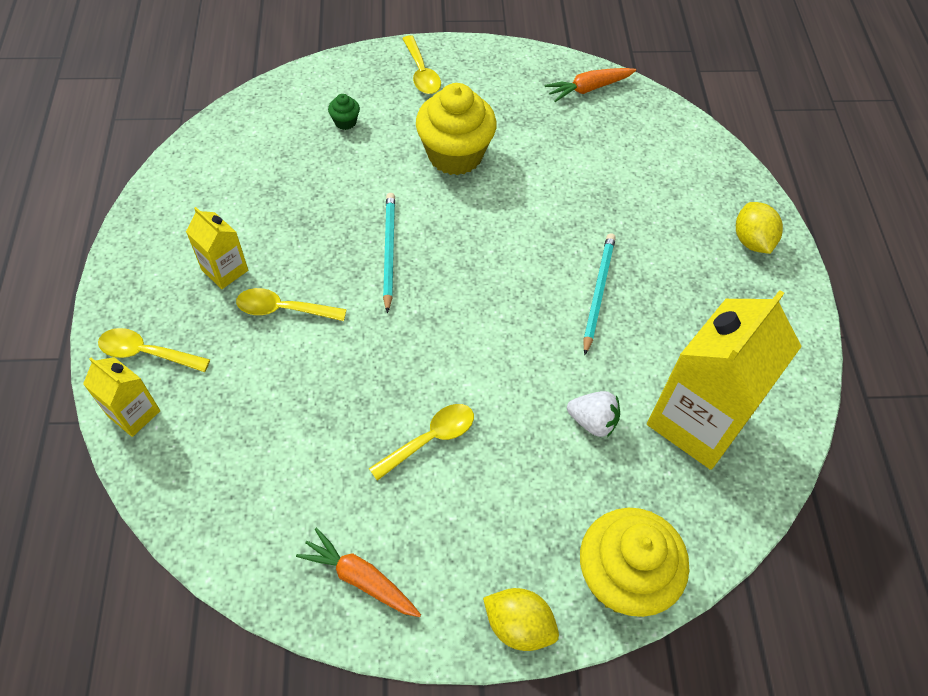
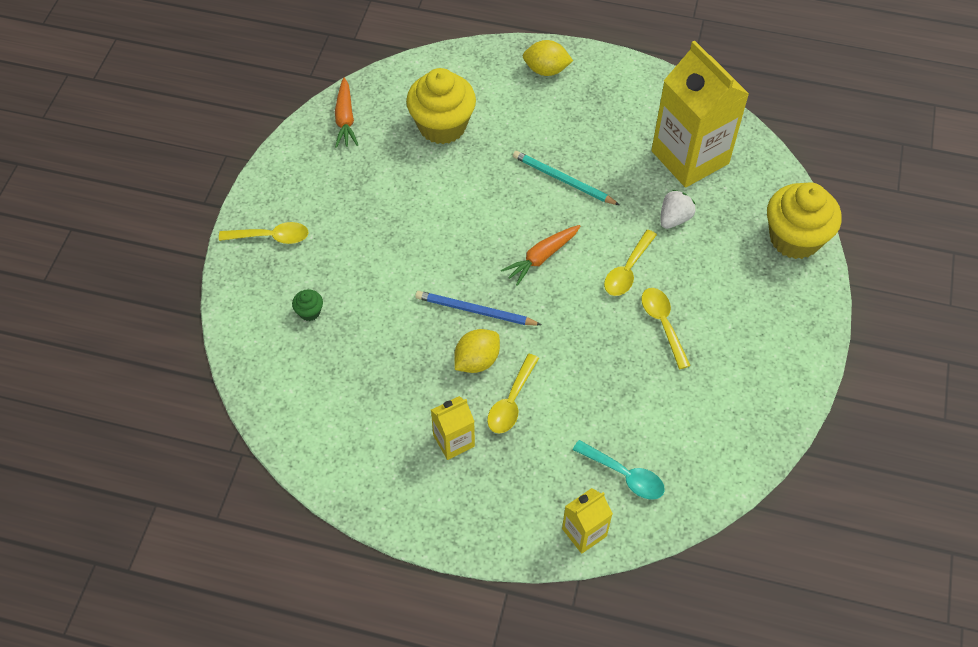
camera: 70 degrees left, 0 degrees up
(147, 353) = (525, 515): yellow spoon -> yellow spoon (627, 270)
(212, 439) = (624, 475): none -> turquoise spoon
(360, 578) = (763, 394): orange carrot -> orange carrot (541, 257)
(389, 251) = (475, 311): turquoise pencil -> blue pencil
(455, 155) = (384, 236): yellow cupcake -> yellow cupcake (442, 126)
(518, 625) = (815, 306): yellow lemon -> yellow lemon (477, 360)

